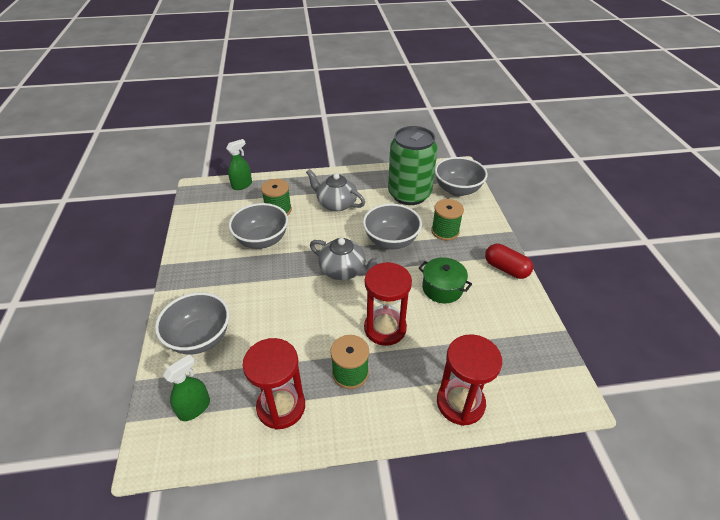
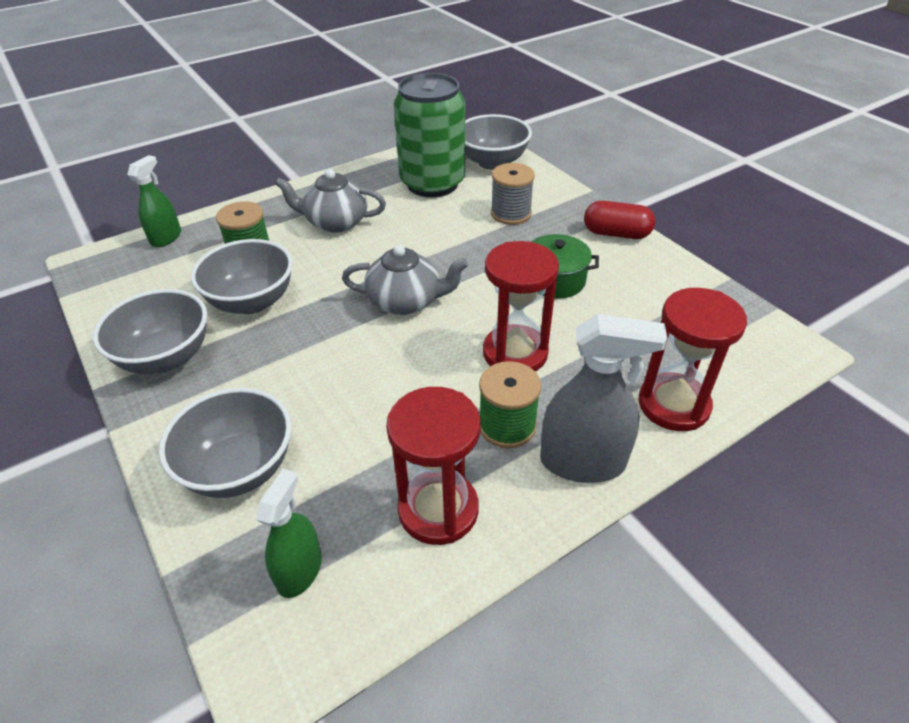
camera: 25 degrees left, 0 degrees up
(378, 415) = (582, 462): none -> grey spray bottle
(391, 241) = (447, 245): grey bowl -> grey bowl (166, 357)
(445, 231) = (511, 213): green spool -> grey spool

